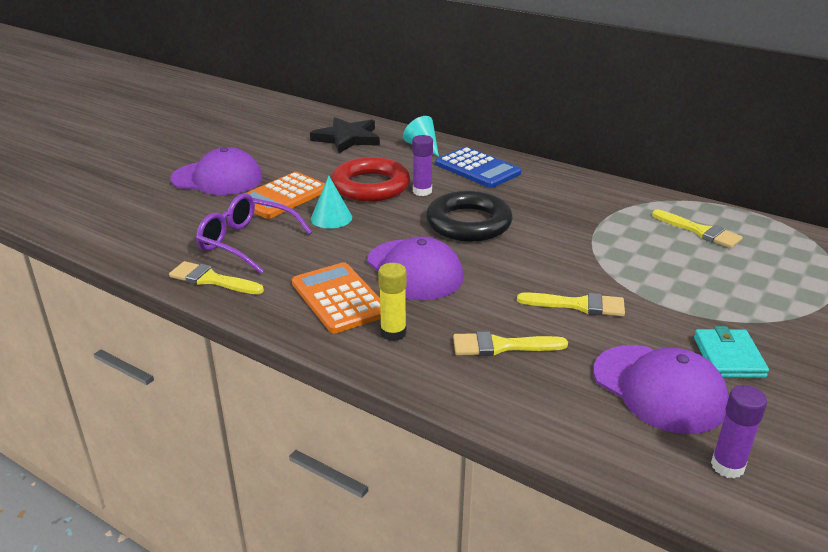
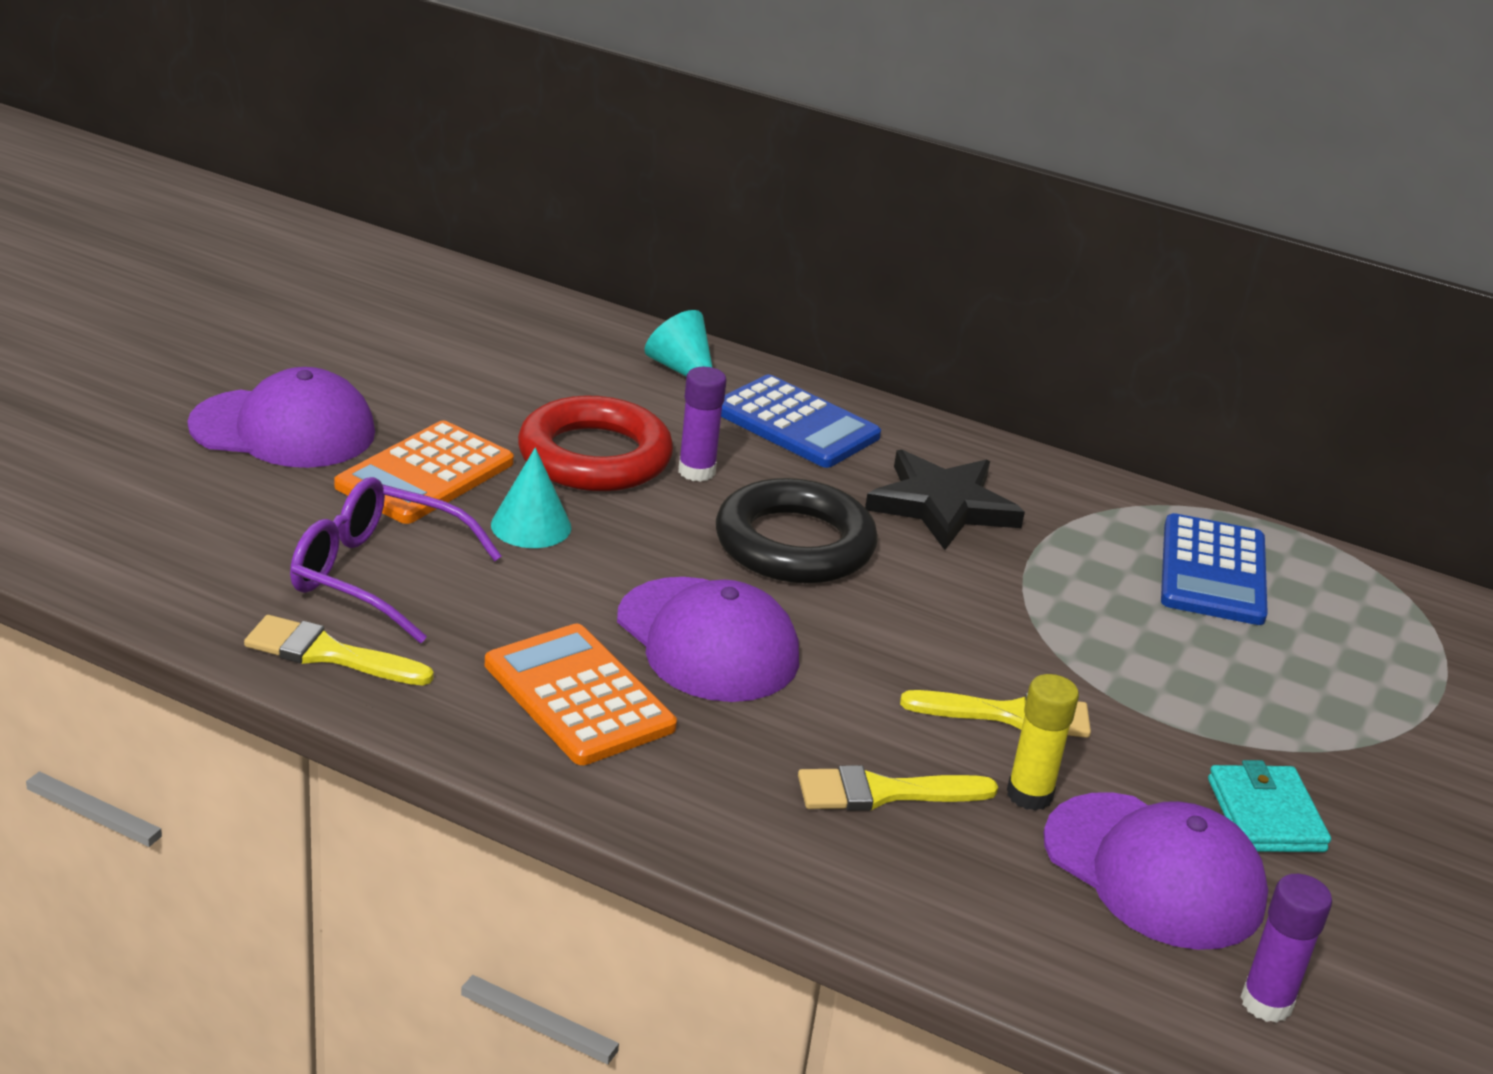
camera: 10 degrees left, 0 degrees up
(347, 138) = (528, 343): black star -> black star (942, 505)
(393, 333) = (689, 766): yellow glue stick -> yellow glue stick (1029, 795)
(700, 231) = (1213, 571): yellow brush -> blue calculator

